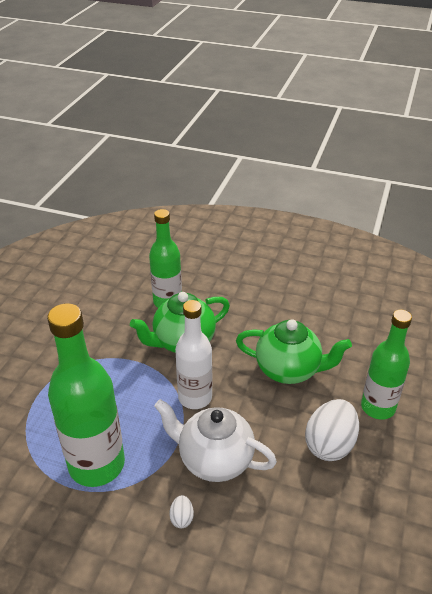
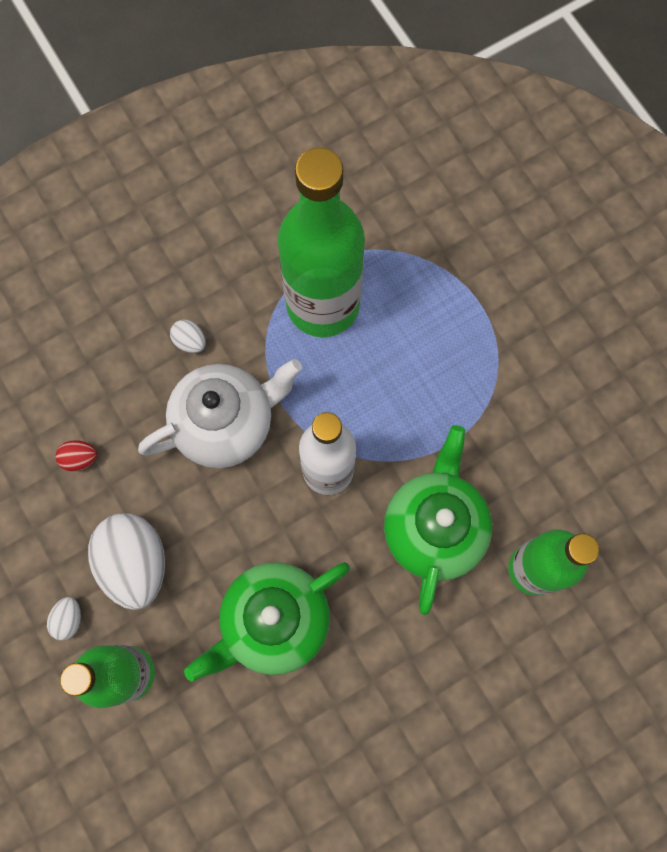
camera: 130 degrees right, 35 degrees up
(310, 519) = (80, 458): none -> red egg
(389, 452) = (69, 619): none -> white egg

